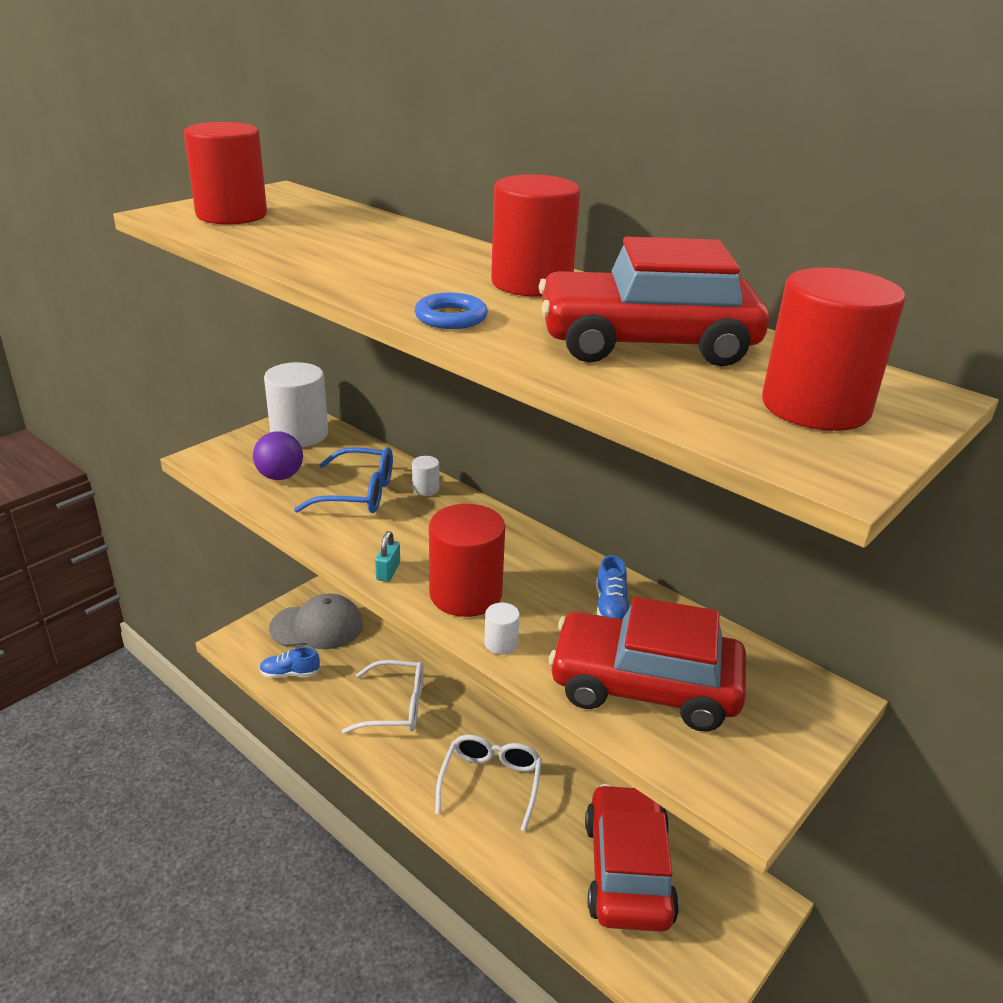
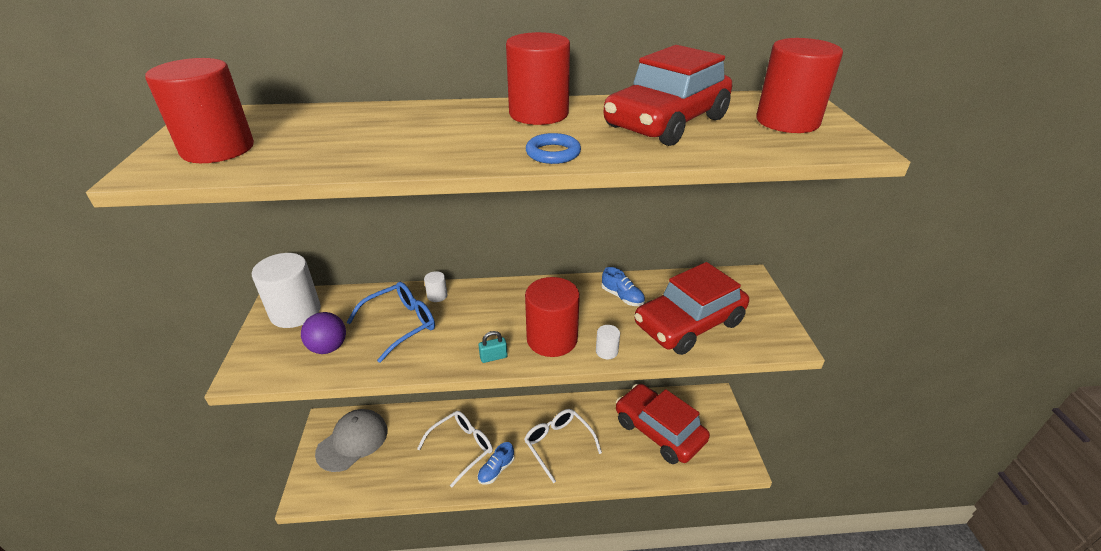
camera: 45 degrees left, 5 degrees up
(290, 673) = (372, 482): blue shoe -> blue shoe (496, 470)
(388, 571) = (493, 357): turquoise padlock -> turquoise padlock turned 75 degrees counterclockwise

